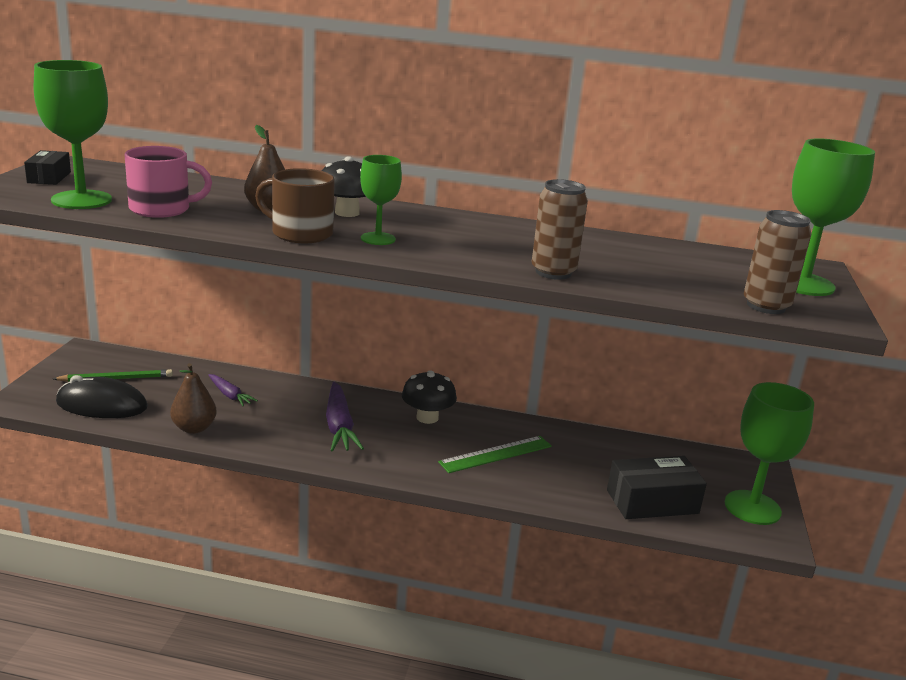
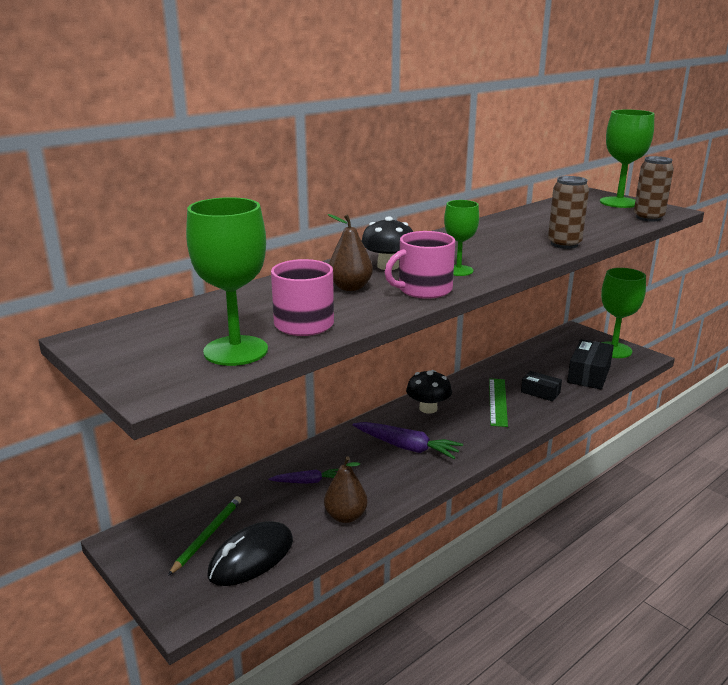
camera: 50 degrees left, 0 degrees up
(49, 177) = (135, 353): black box -> black box (540, 392)
(300, 233) = (423, 290): brown mug -> pink mug

